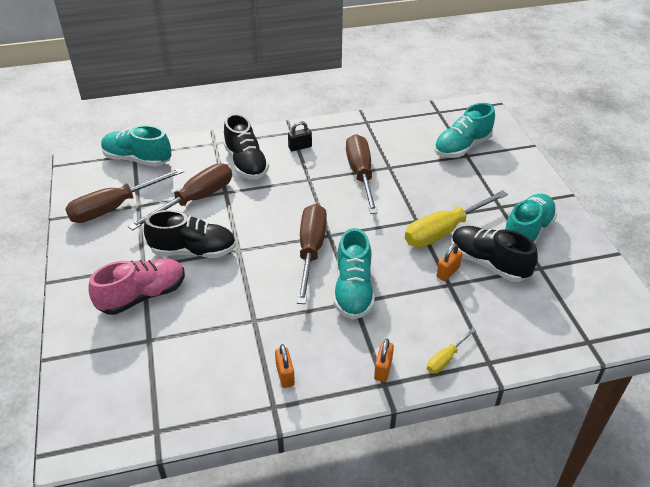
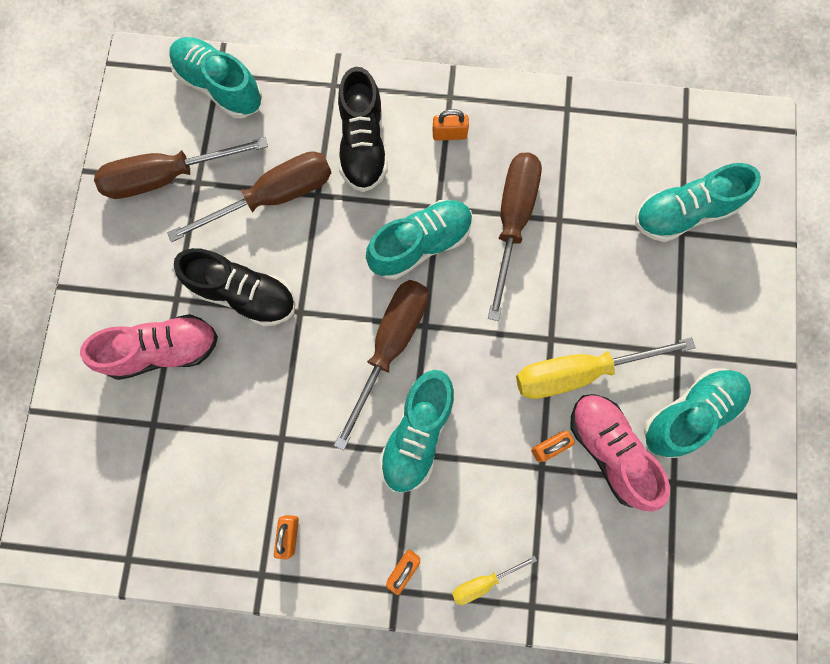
camera: 20 degrees right, 35 degrees up
(300, 147) = (449, 134): black padlock -> orange padlock
(306, 198) = (420, 244): none -> turquoise shoe
(488, 263) = (609, 450): black shoe -> pink shoe

